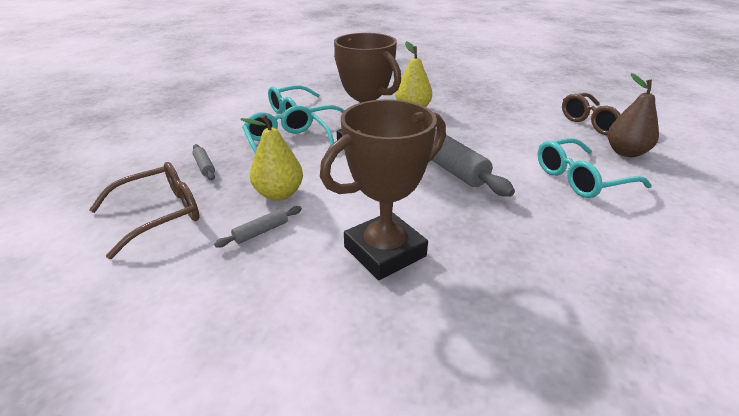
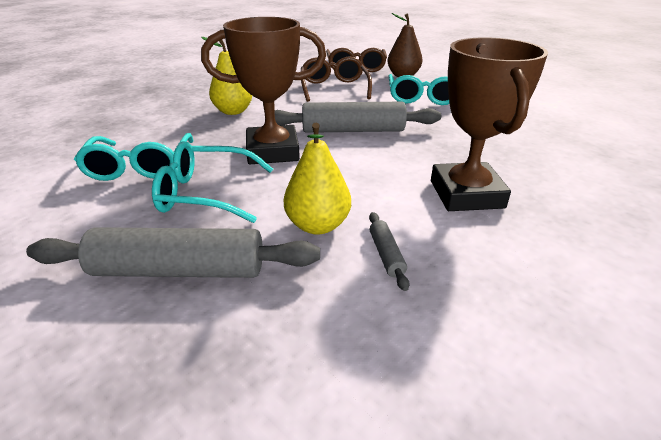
camera: 60 degrees left, 0 degrees up
(159, 214) = (273, 338): brown glasses -> brown glasses (334, 88)
(204, 166) = (179, 270): grey rolling pin -> grey rolling pin, size x2.29

